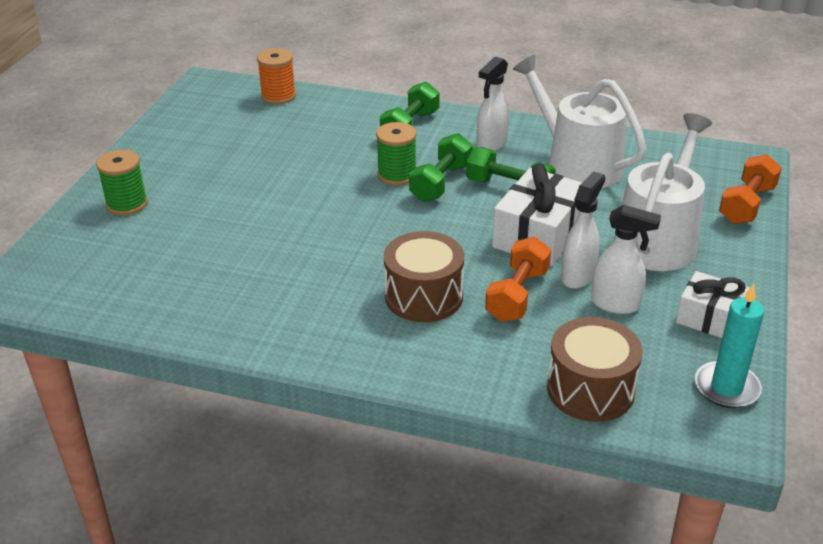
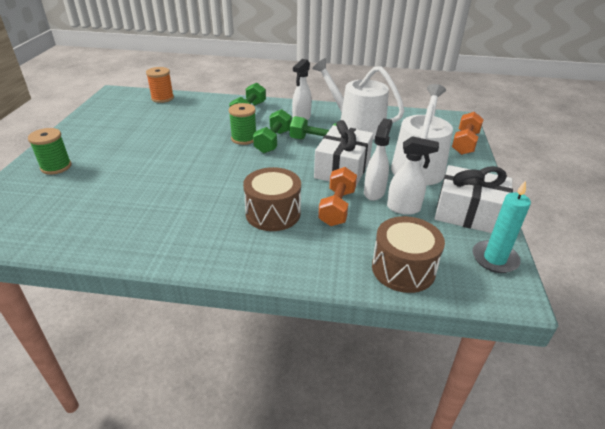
camera: 10 degrees left, 0 degrees up
(711, 319) = (468, 213): white gift -> white gift, size x1.53

